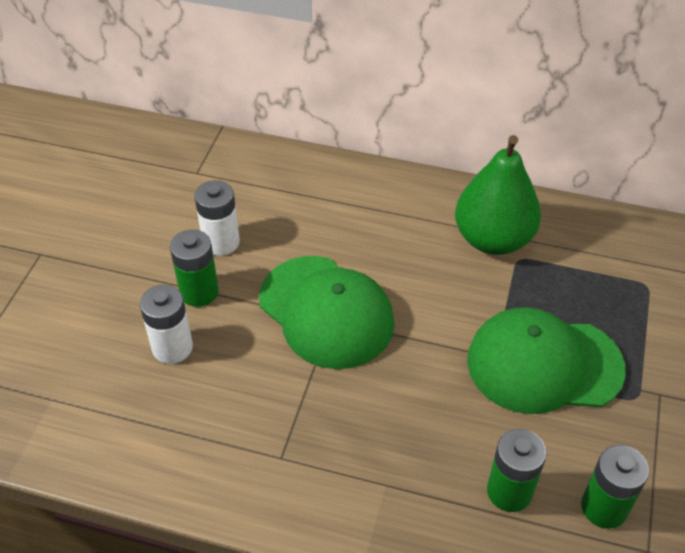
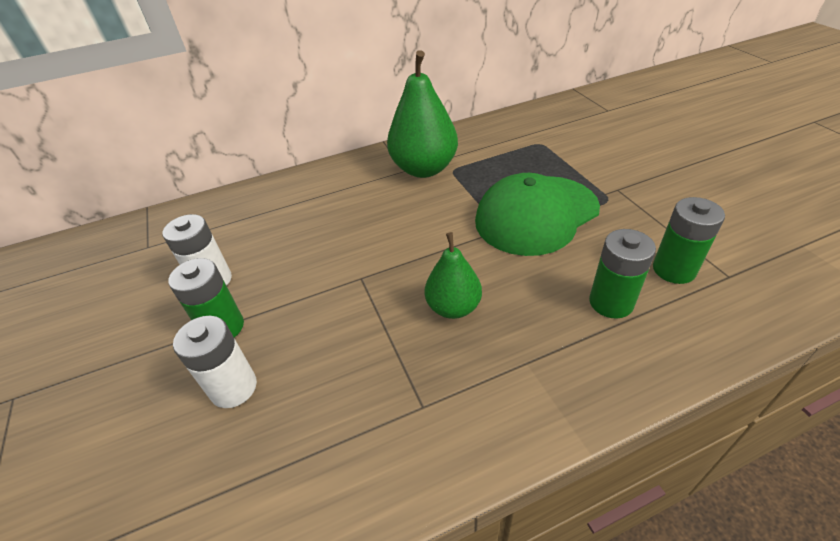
camera: 35 degrees left, 5 degrees down
(326, 312) = (351, 275): green cap -> none
(377, 399) = (453, 307): none -> green pear

